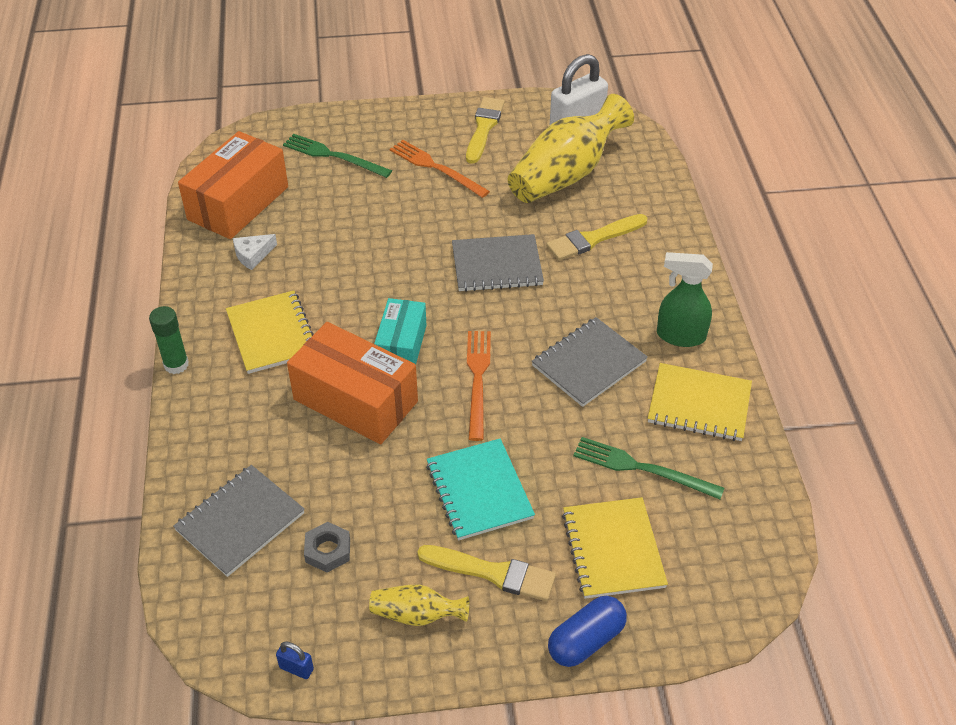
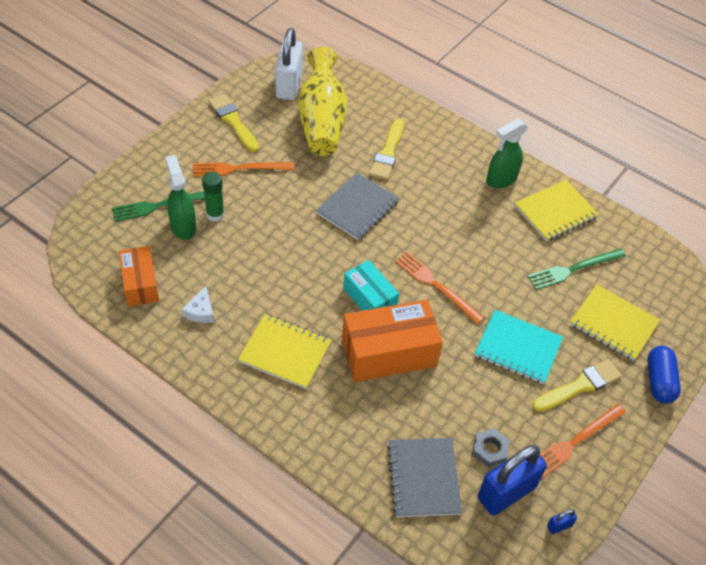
camera: 50 degrees left, 5 degrees up
(176, 365) = (253, 421): green glue stick -> green glue stick (215, 214)
(238, 203) = (140, 283): orange box -> orange box, size x0.61
(291, 597) = (506, 492): none -> blue padlock
(328, 183) = (183, 226): none -> green spray bottle
(416, 615) = (575, 441): yellow vase -> orange fork
(589, 363) = (478, 230): grey notebook -> none

